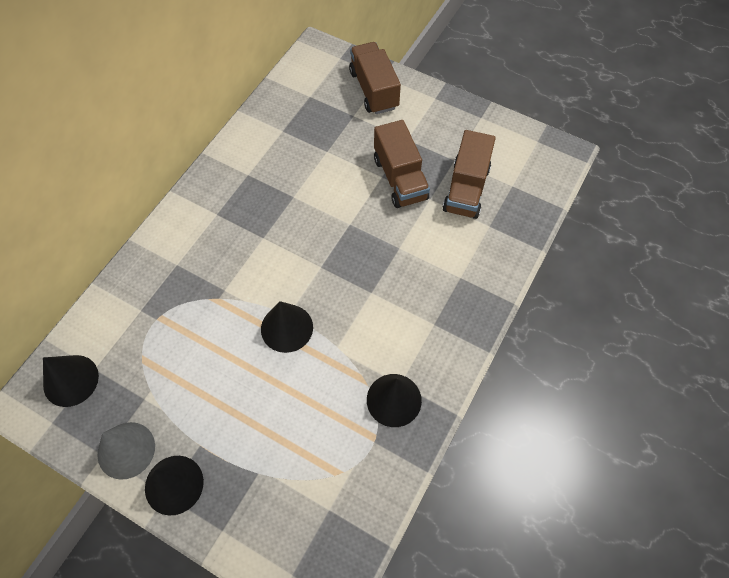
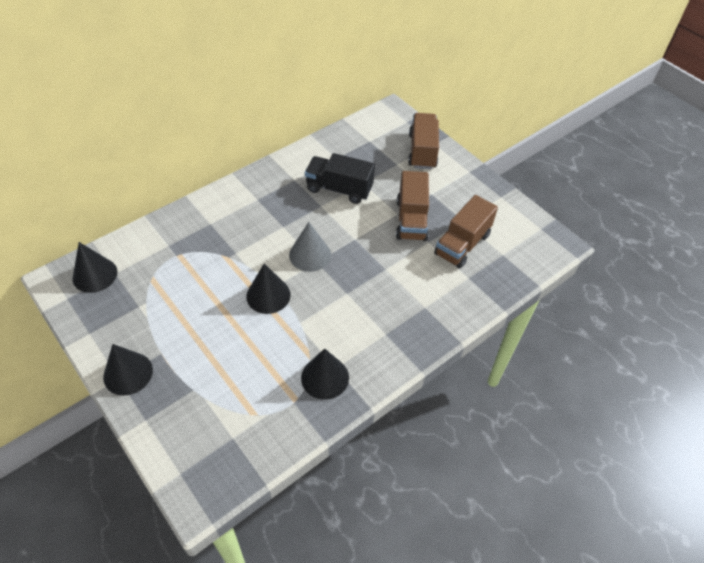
camera: 20 degrees right, 10 degrees down
(126, 450) = (107, 336): grey cone -> grey cone (310, 255)
(304, 168) = (339, 189): none -> black truck

